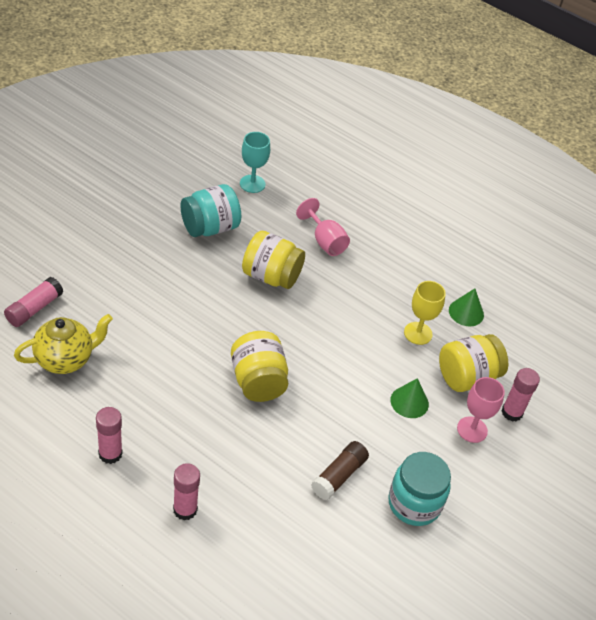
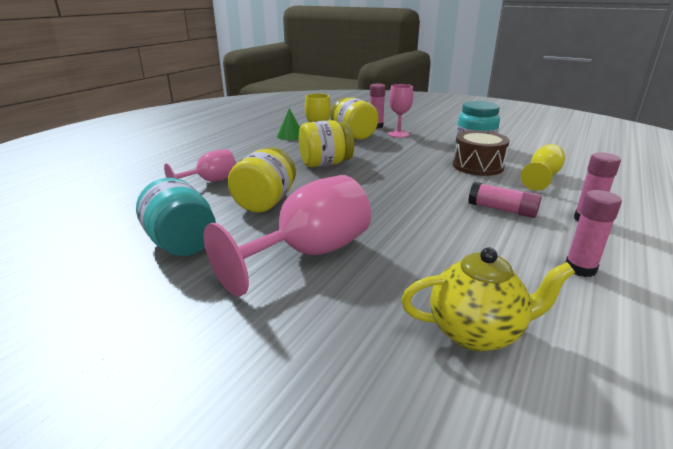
camera: 90 degrees left, 20 degrees down
(34, 309) = (393, 397): pink glue stick -> pink glue stick (502, 210)
(65, 359) = (476, 332): yellow teapot -> yellow teapot turned 120 degrees clockwise
(177, 294) = (308, 253): none -> pink goblet
(252, 184) = (101, 223): turquoise goblet -> none
(258, 381) = (410, 199): yellow jar -> yellow jar (325, 164)
(295, 528) = (542, 177): none -> yellow goblet
(339, 476) = (477, 166): brown glue stick -> brown drum
(409, 402) = (388, 149): green cone -> none

